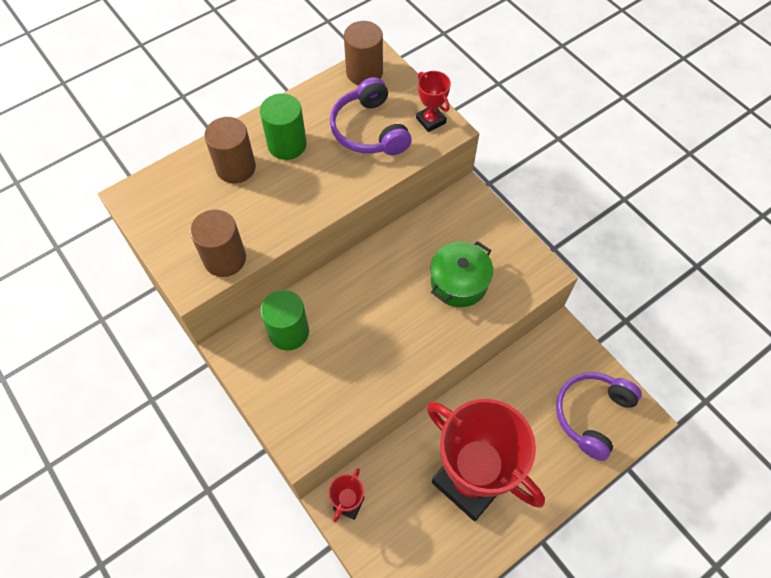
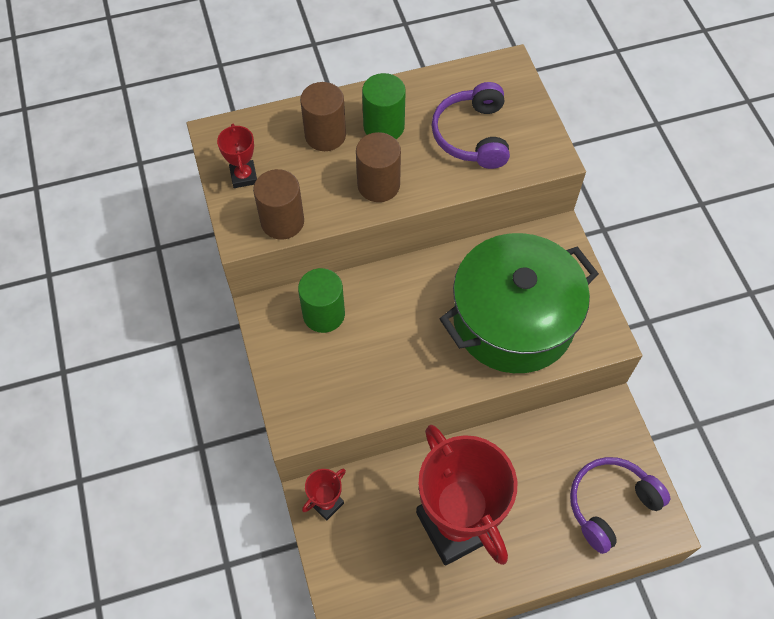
camera: 20 degrees right, 0 degrees up
(364, 72) = (490, 74): brown cylinder -> brown cylinder (378, 185)
(431, 120) = (540, 144): red trophy -> red trophy (244, 176)
(459, 282) = (513, 320): green pot -> green pot, size x1.95

